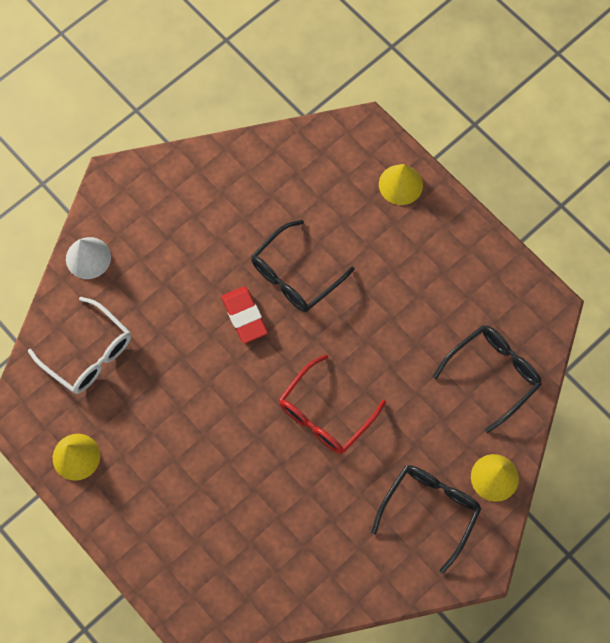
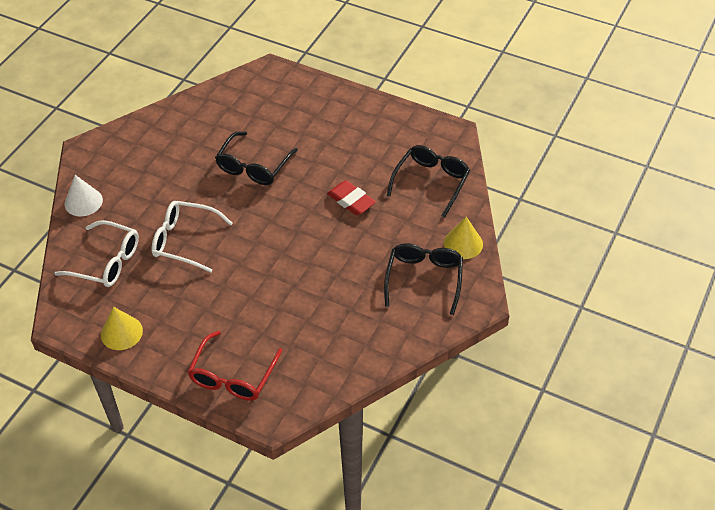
camera: 20 degrees left, 20 degrees down
(182, 356) = (185, 241): none -> white glasses
(244, 316) = (224, 202): red eraser -> red eraser (351, 201)
(325, 414) = (314, 243): red glasses -> red glasses (233, 376)
(400, 184) = (310, 93): yellow cone -> none

